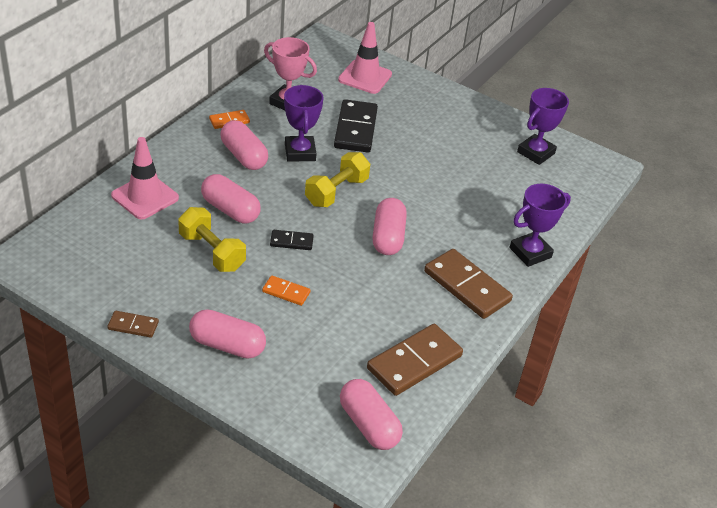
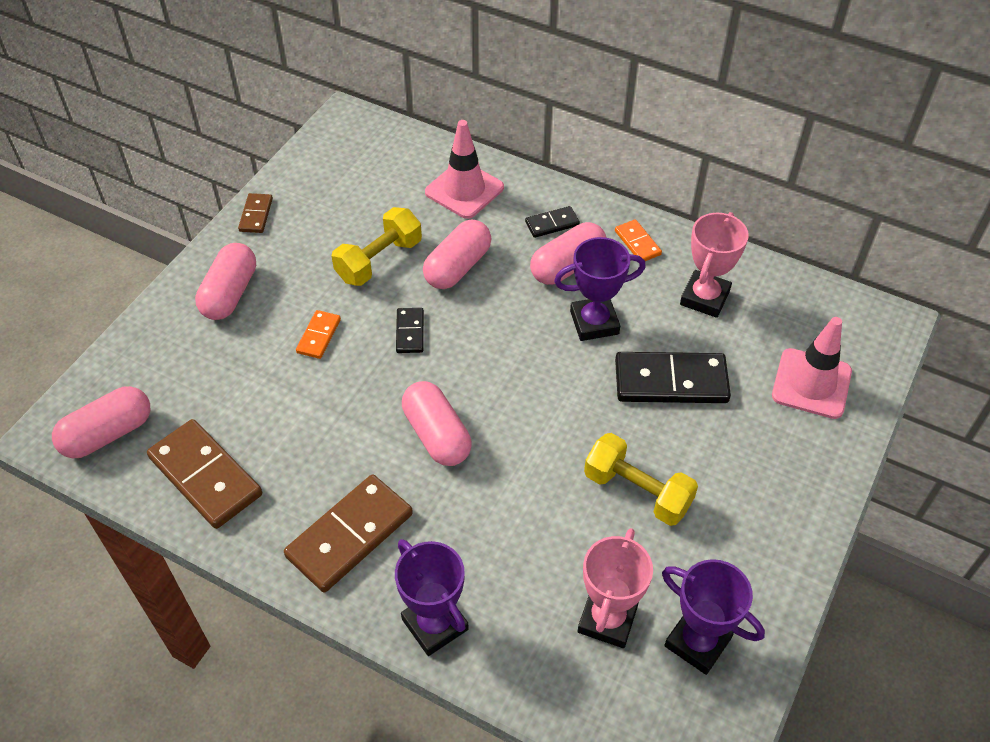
camera: 90 degrees right, 10 degrees up
(198, 157) = (552, 224): none -> black domino
(336, 192) = (519, 370): yellow dumbbell -> yellow dumbbell (637, 491)
(388, 237) = (437, 435): pink capsule -> pink capsule turned 60 degrees clockwise
(523, 183) = (607, 619): none -> pink trophy

